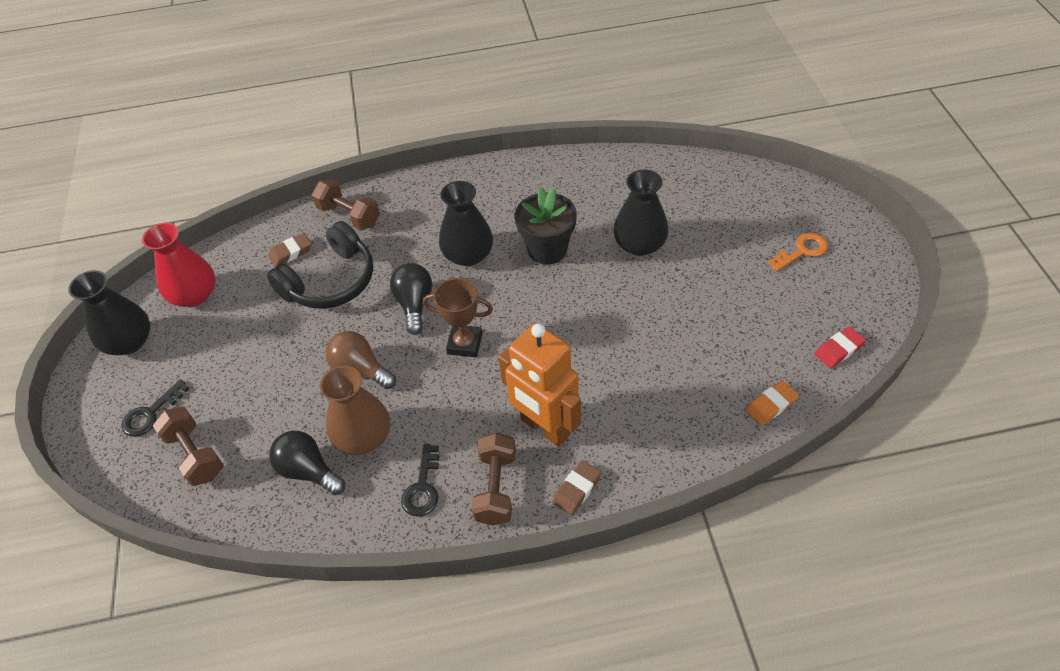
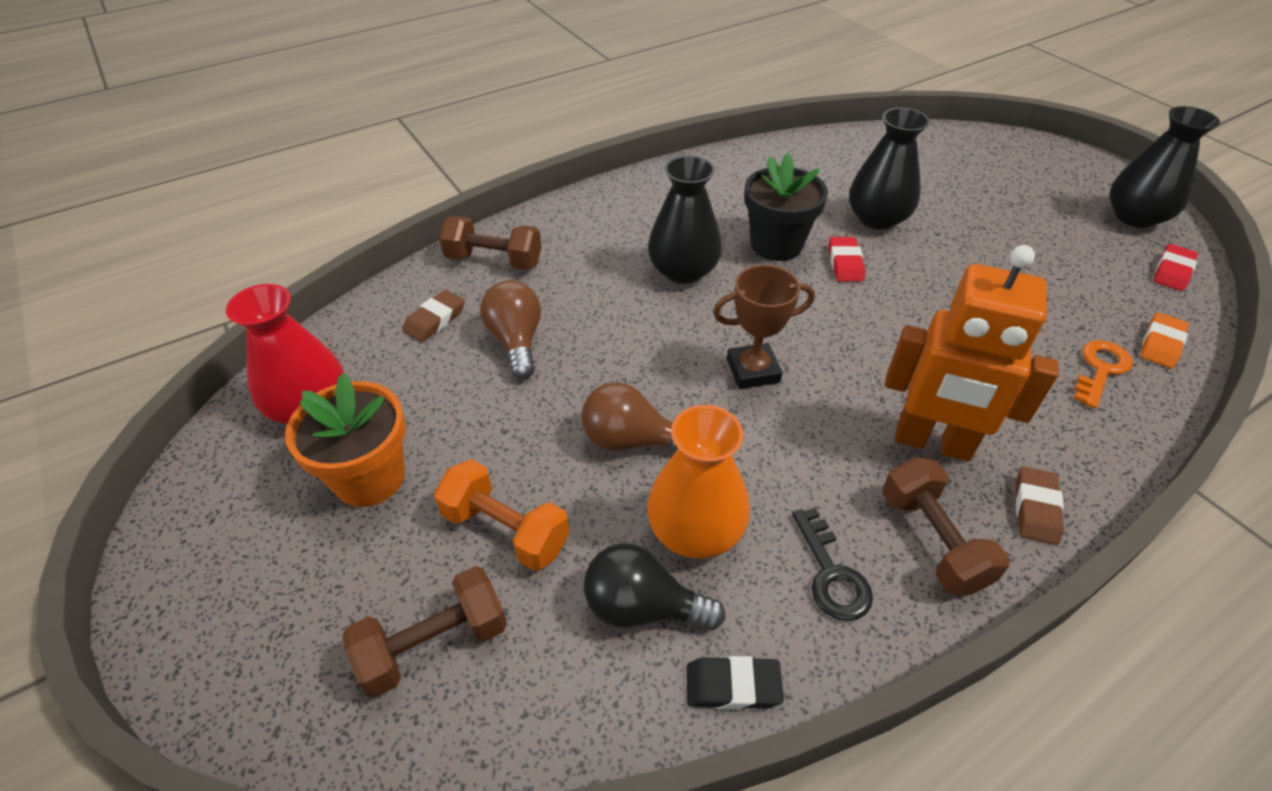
camera: 25 degrees left, 5 degrees down
(129, 342) = (226, 501): black vase -> black vase (1135, 217)
(151, 413) = (318, 602): black key -> none
(195, 455) = (434, 644): brown dumbbell -> brown dumbbell turned 60 degrees counterclockwise
(206, 350) = (369, 478): none -> orange flower pot
(261, 404) = (506, 530): none -> orange dumbbell
(329, 528) = (733, 686): none -> black eraser
(331, 281) = (516, 341): black headphones -> brown light bulb
(363, 437) = (695, 530): brown vase -> orange vase
(414, 304) = (652, 341): black light bulb -> none
(586, 277) = (845, 263): none -> red eraser
(802, 251) = (1048, 190): orange key -> orange key (1100, 369)

